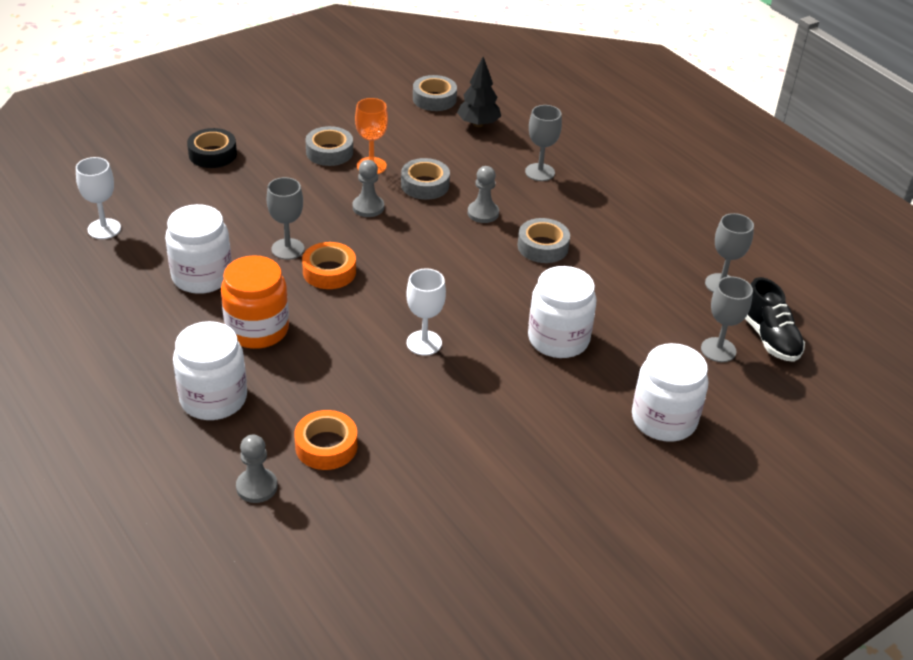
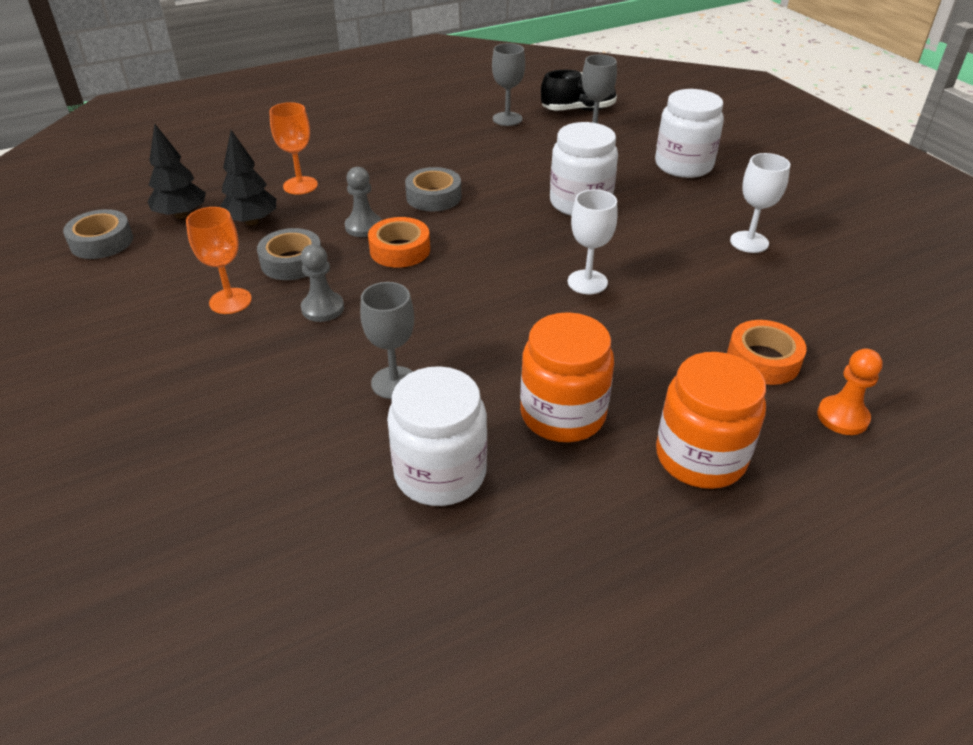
camera: 80 degrees left, 0 degrees up
(104, 229) = (280, 613): white goblet -> white goblet (749, 242)
(212, 154) = (114, 464): black tape -> none
(213, 398) = (700, 457): white jar -> orange jar
(256, 487) = (842, 417): grey pawn -> orange pawn
(329, 152) = (177, 336): grey tape -> none
(329, 272) = (450, 346): orange tape -> orange tape (400, 250)
(477, 157) = (252, 222): none -> black tree
(540, 172) = (300, 185): grey goblet -> orange goblet

